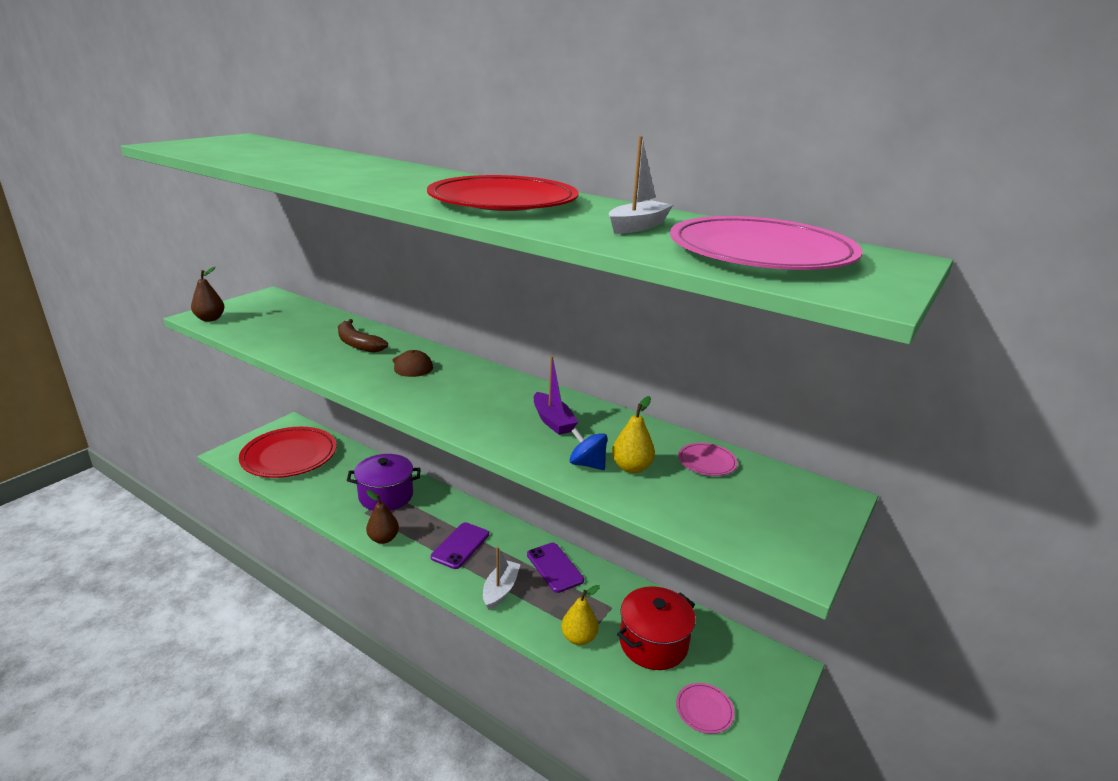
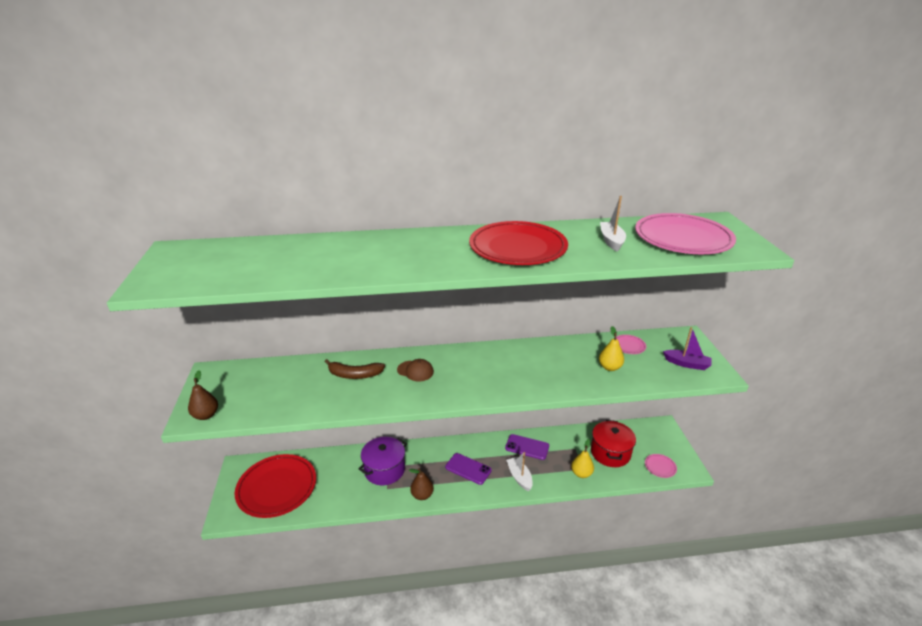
camera: 40 degrees left, 5 degrees up
(460, 546) = (468, 469): purple phone -> purple phone turned 45 degrees counterclockwise
(553, 421) = (541, 363): purple boat -> purple boat (687, 364)
(587, 464) = (592, 377): blue spinning top -> none

